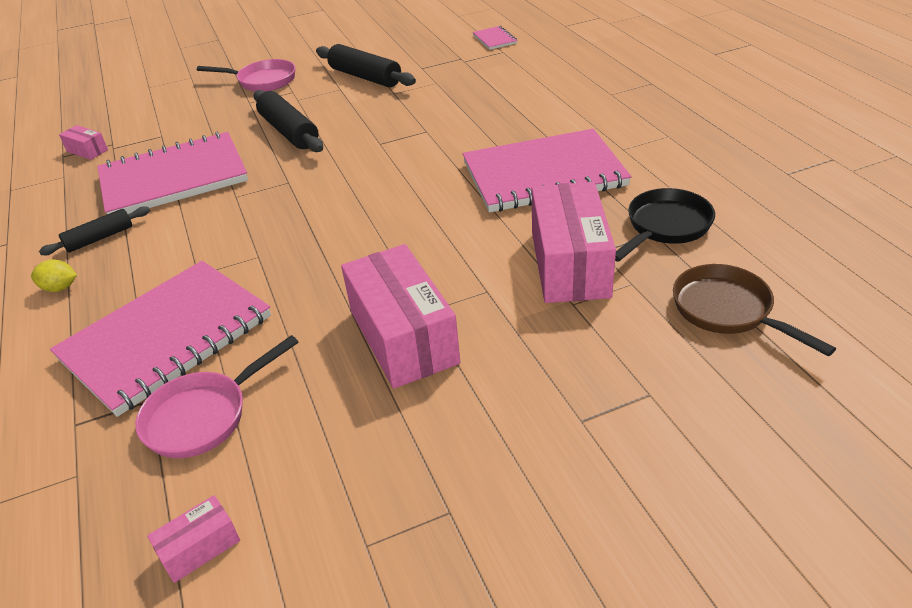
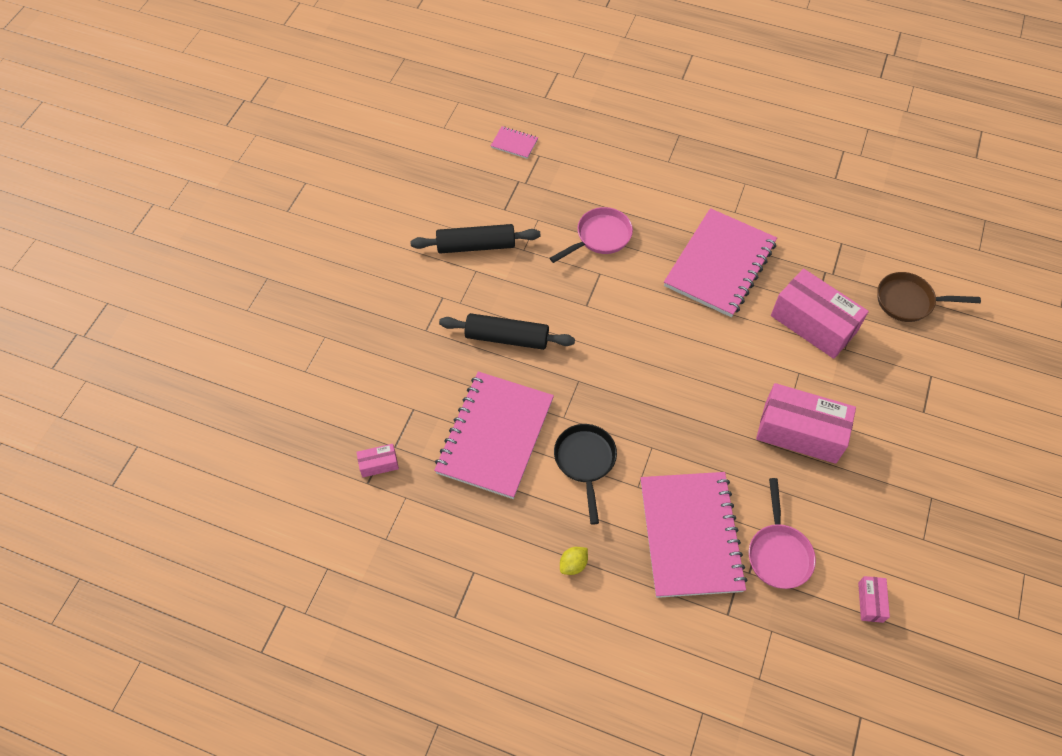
camera: 50 degrees left, 20 degrees up
(99, 238) = (531, 516): black rolling pin -> none
(263, 81) = (398, 301): pink pan -> pink pan (600, 237)
(665, 227) = (825, 263): black pan -> black pan (585, 462)

